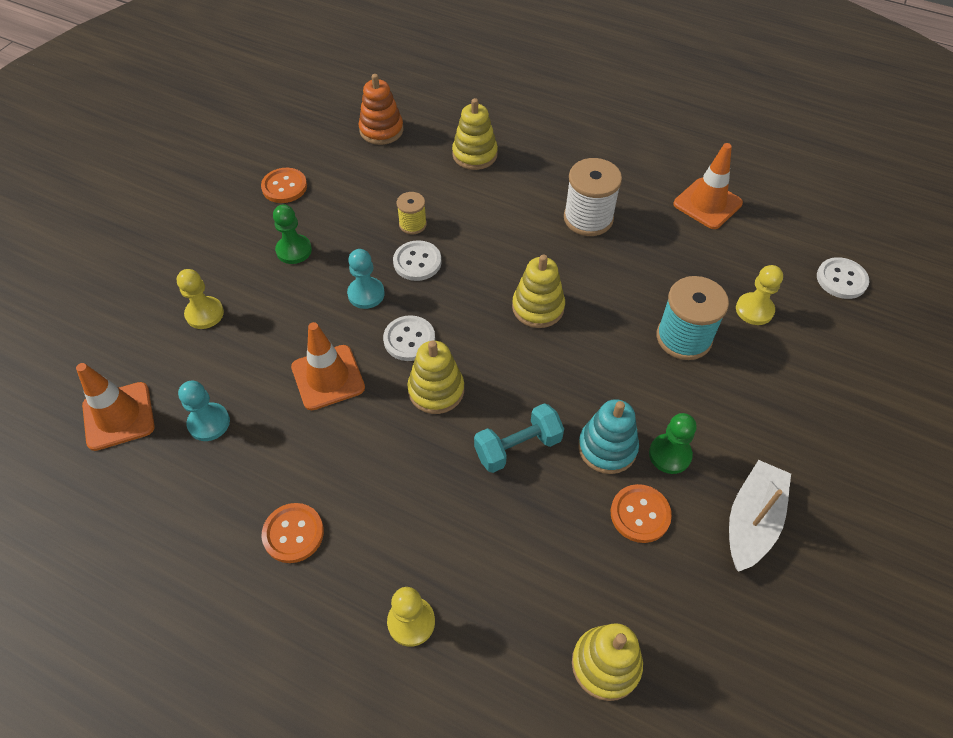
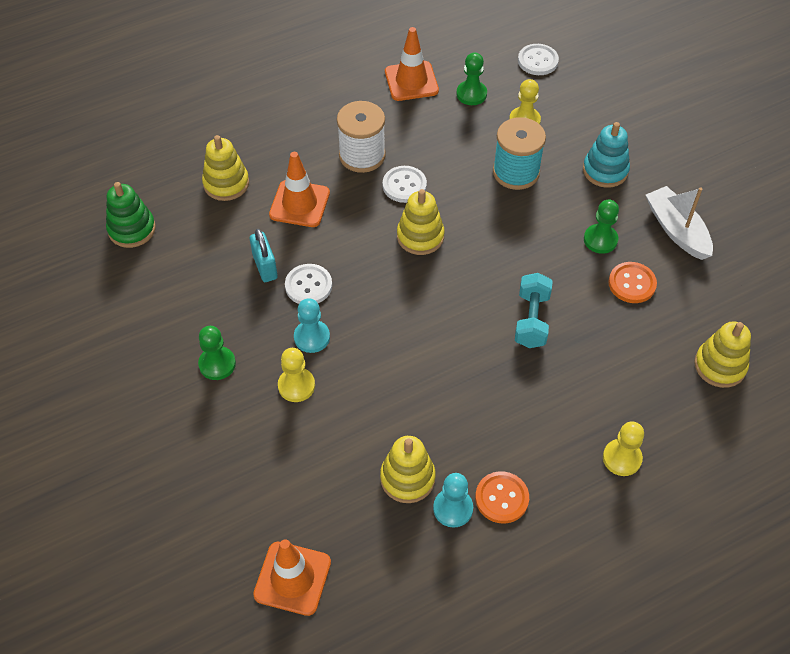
camera: 55 degrees left, 0 degrees up
(204, 314) = (231, 464): yellow pawn -> yellow pawn (296, 386)
(209, 423) = (354, 511): turquoise pawn -> turquoise pawn (453, 508)
(284, 187) = (132, 334): orange button -> none
(328, 377) = (375, 406): orange traffic cone -> orange traffic cone (299, 204)
(381, 130) = (132, 229): orange stacking toy -> green stacking toy
(409, 339) = (382, 333): white button -> white button (404, 185)
(412, 224) = (265, 267): yellow spool -> turquoise padlock
(436, 390) = (444, 341): yellow stacking toy -> yellow stacking toy (407, 478)
(607, 448) = (570, 270): turquoise stacking toy -> turquoise stacking toy (605, 170)
(741, 253) = (471, 94): none -> green pawn

